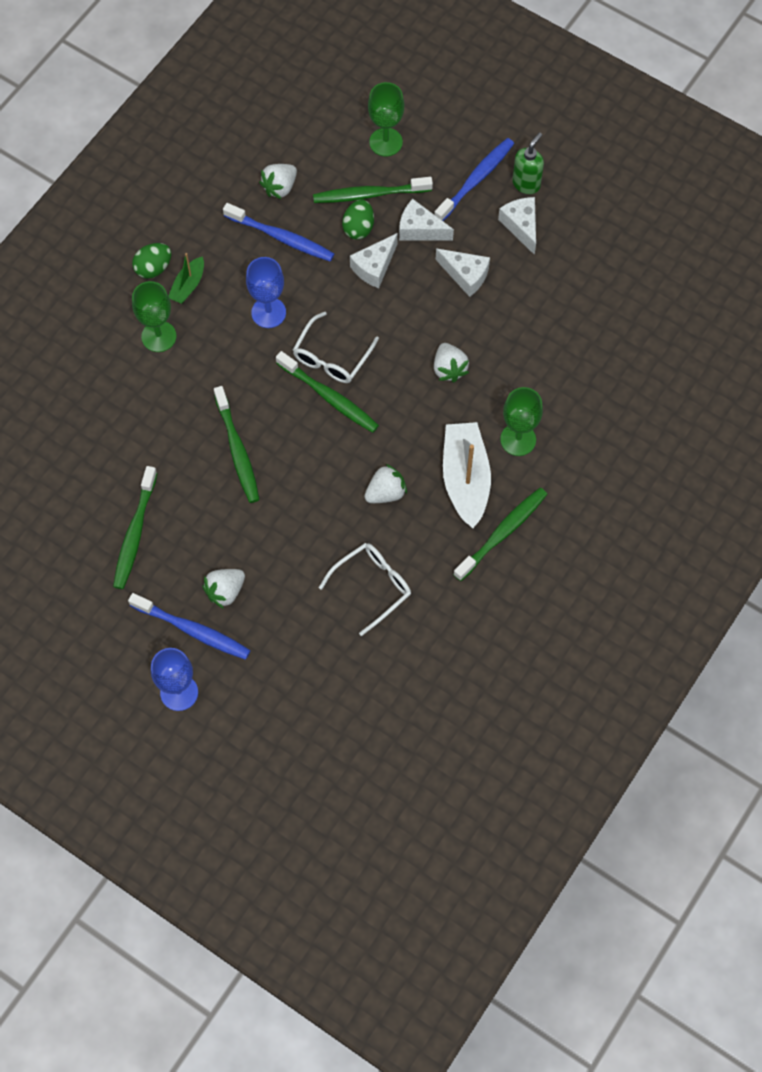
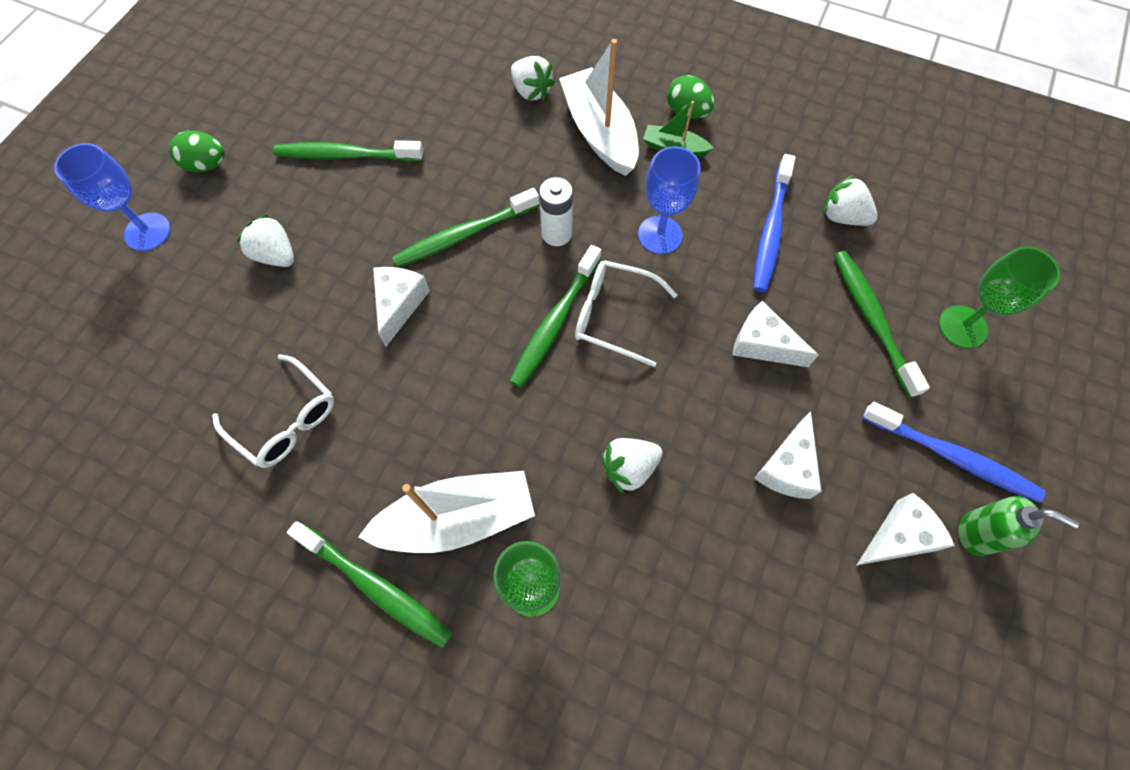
camera: 80 degrees right, 0 degrees up
(159, 336) = (599, 133): green goblet -> white boat
(192, 630) = (225, 231): blue toothbrush -> none
(251, 384) = (556, 233): none -> white battery
(358, 228) = (816, 315): green egg -> green egg (207, 165)
(385, 493) = (424, 414): white strawberry -> white strawberry (531, 91)
(420, 230) = (840, 393): white cheese -> white cheese (399, 304)

